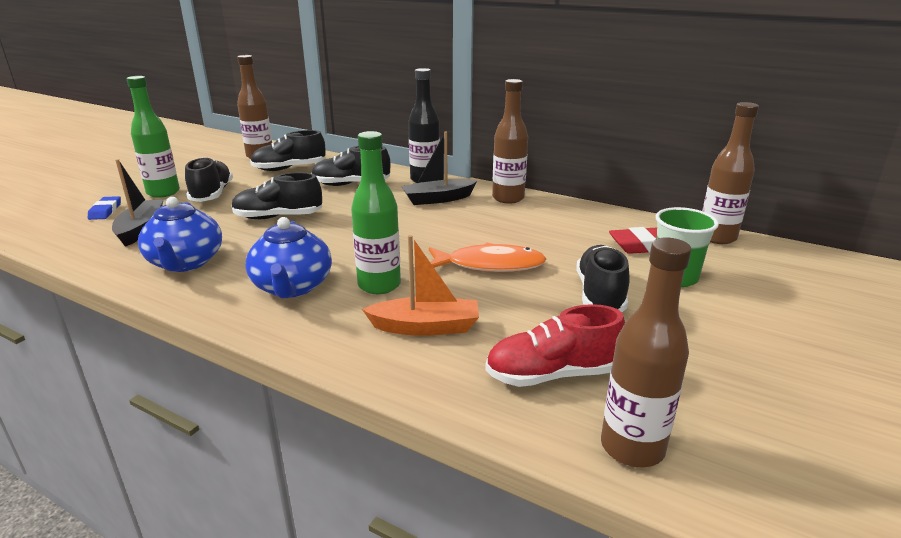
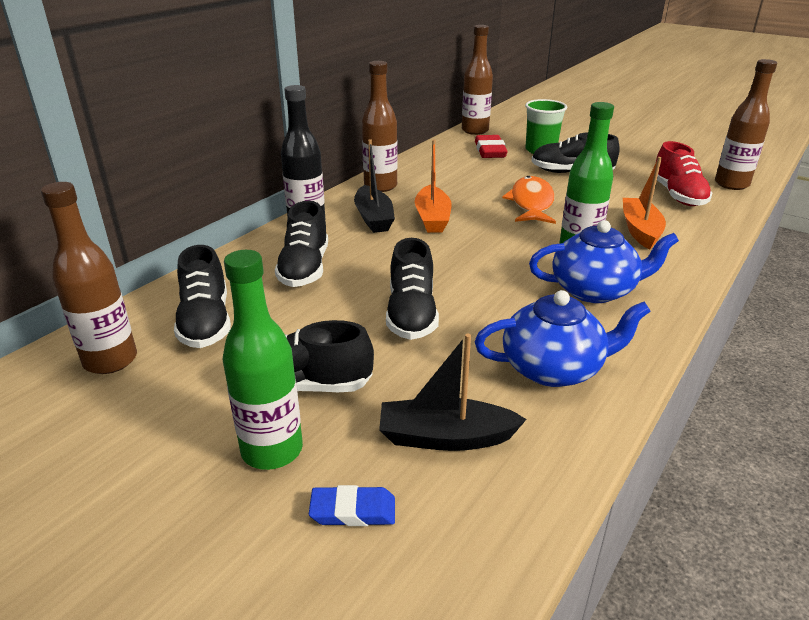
camera: 85 degrees left, 5 degrees up
(441, 220) = (432, 218): none -> orange boat

